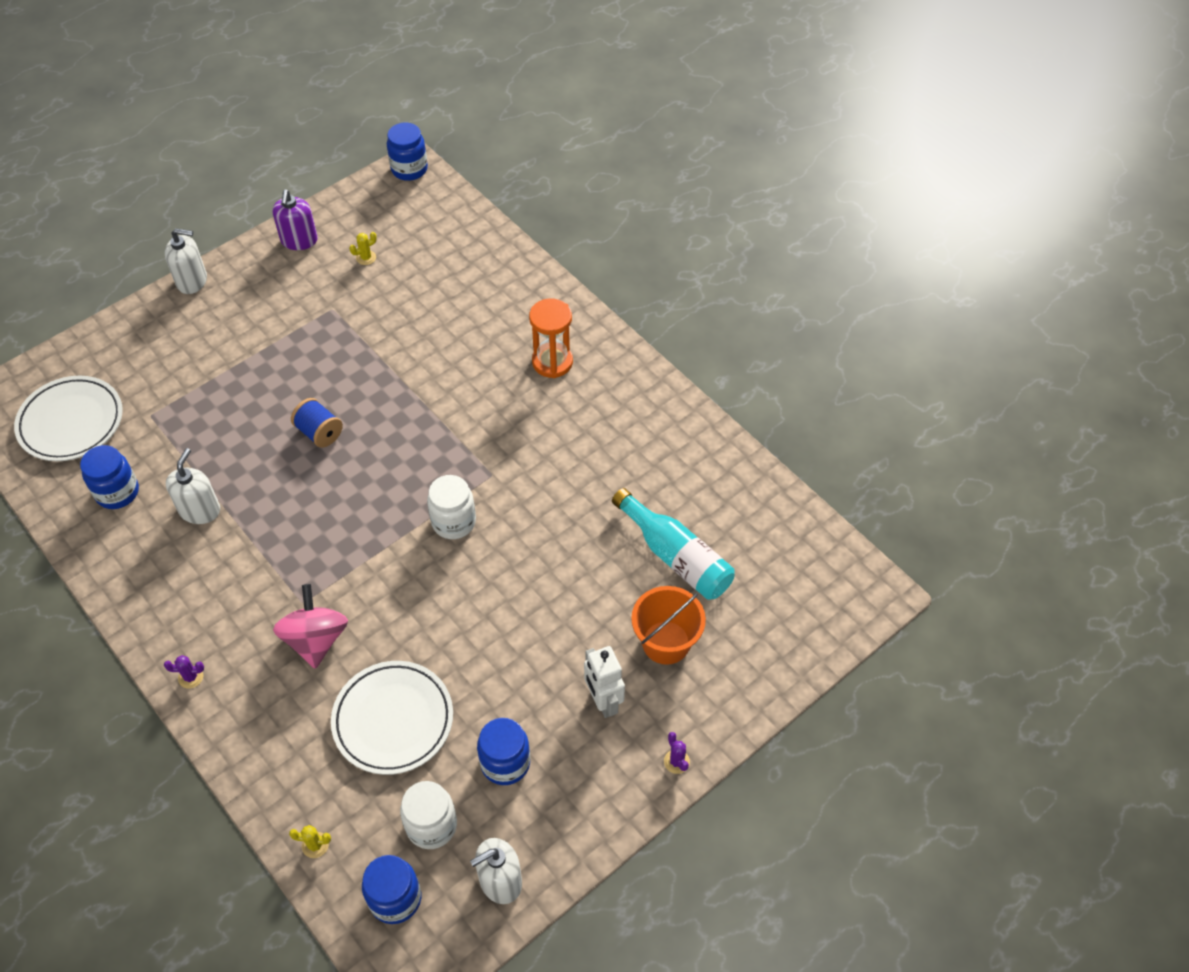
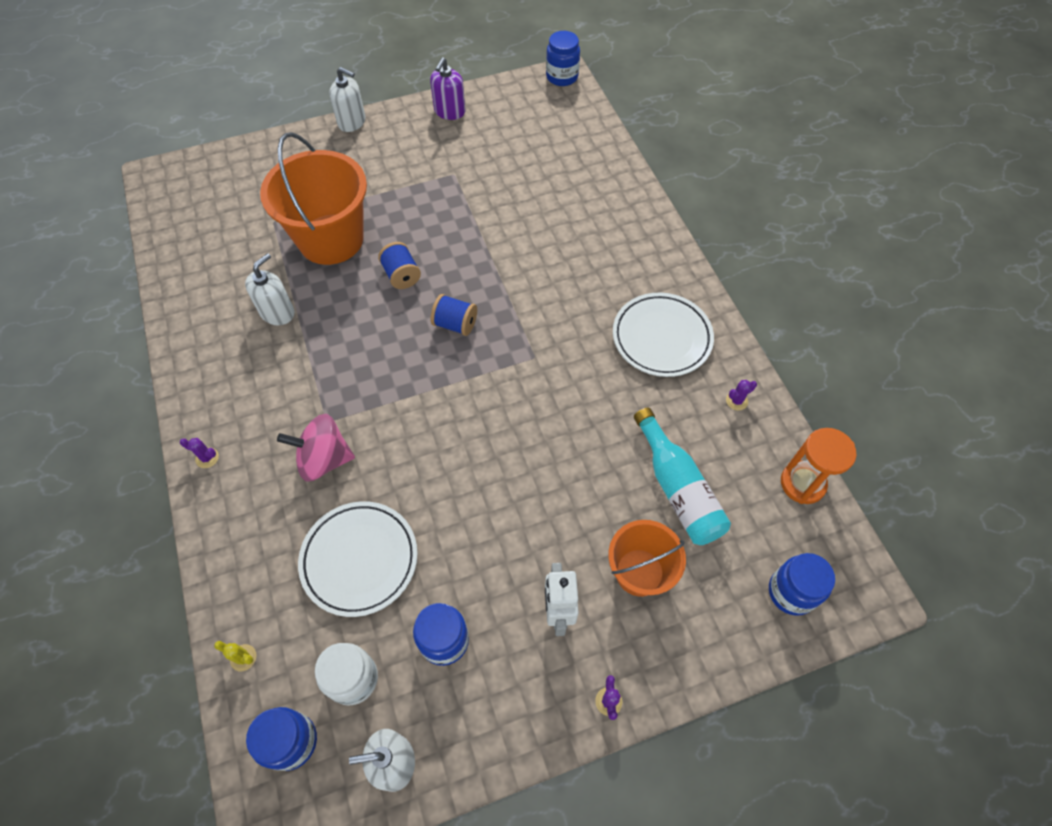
camera: 20 degrees right, 5 degrees up
(71, 422) = (210, 209): white plate -> white plate (661, 338)
(117, 492) = (220, 277): blue jar -> blue jar (791, 592)
(225, 416) = (331, 239): none -> orange bucket
(316, 639) = (324, 459): pink spinning top -> pink spinning top turned 105 degrees counterclockwise
(366, 258) = (498, 139): yellow cactus -> none
(397, 466) = (455, 324): none -> blue spool
(453, 522) = (484, 390): white jar -> none
(552, 362) = (625, 271): orange hourglass -> orange hourglass (802, 483)
(704, 457) = (736, 401): none -> purple cactus

